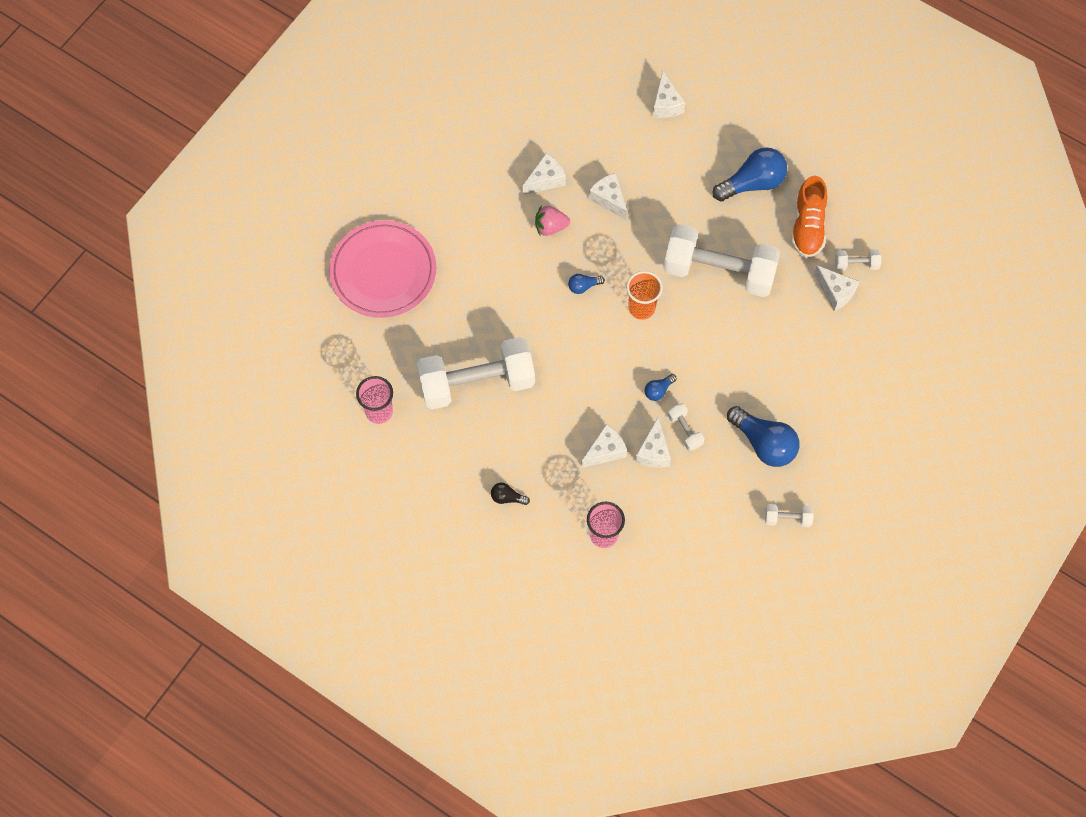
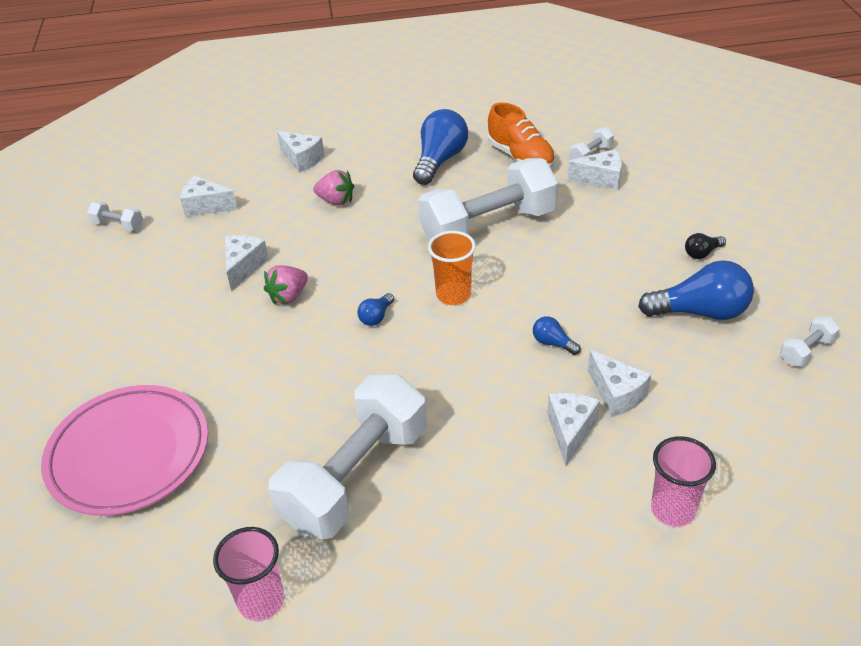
camera: 40 degrees left, 25 degrees down
(507, 497) = (524, 564): black light bulb -> black light bulb (702, 253)
(609, 199) = (324, 243): white cheese -> white cheese (206, 206)
(650, 166) = (336, 201): none -> pink strawberry
(658, 390) = (553, 343): blue light bulb -> blue light bulb turned 120 degrees clockwise
(685, 430) = (620, 355): white dumbbell -> white dumbbell (118, 225)

